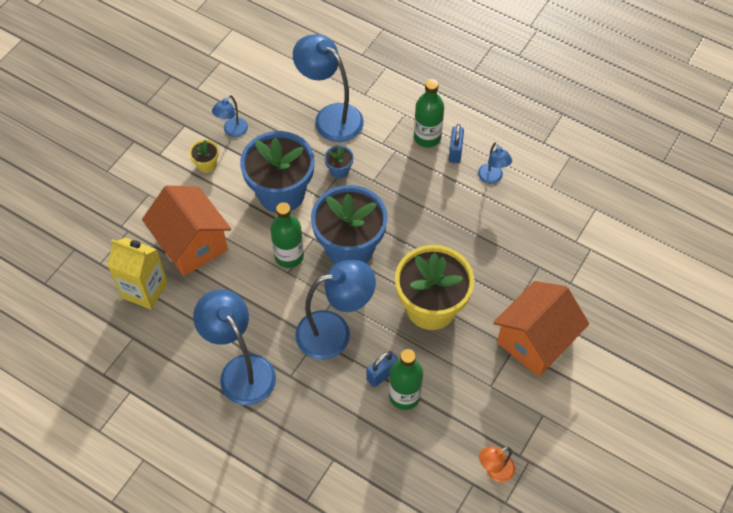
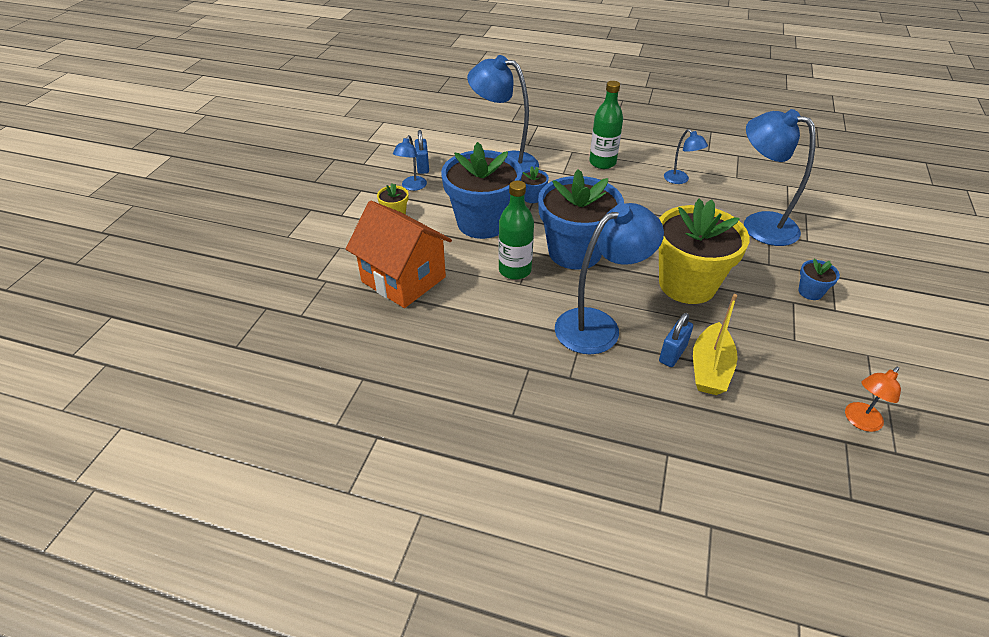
camera: 15 degrees left, 15 degrees down
(144, 290) = (362, 329): yellow carton -> none
(241, 370) = (509, 383): blue lamp -> blue lamp (759, 224)
(404, 396) = (710, 369): green bottle -> yellow boat
(455, 152) = (634, 168): blue padlock -> blue padlock (422, 166)
(535, 341) = (810, 292): orange house -> blue flower pot

